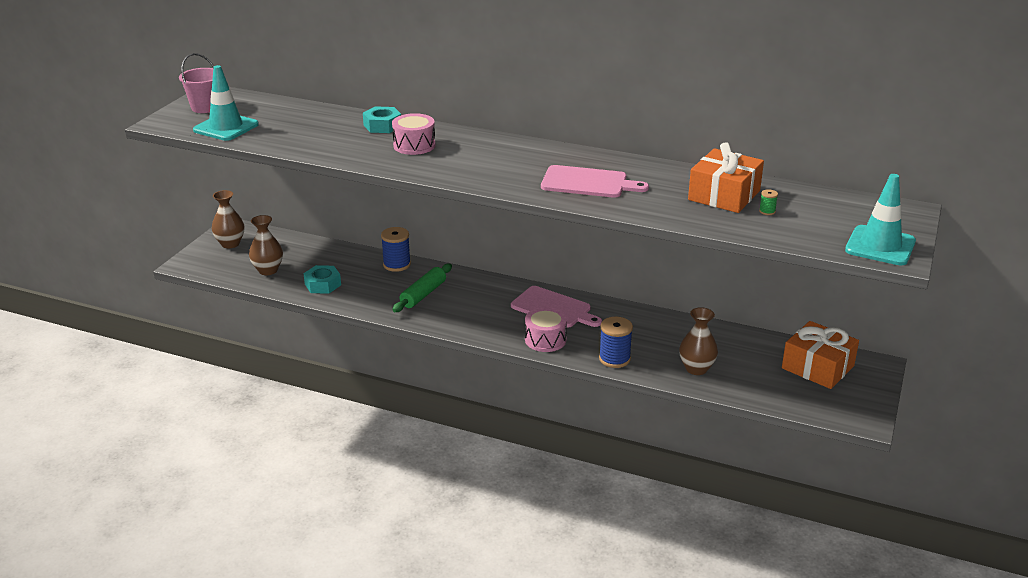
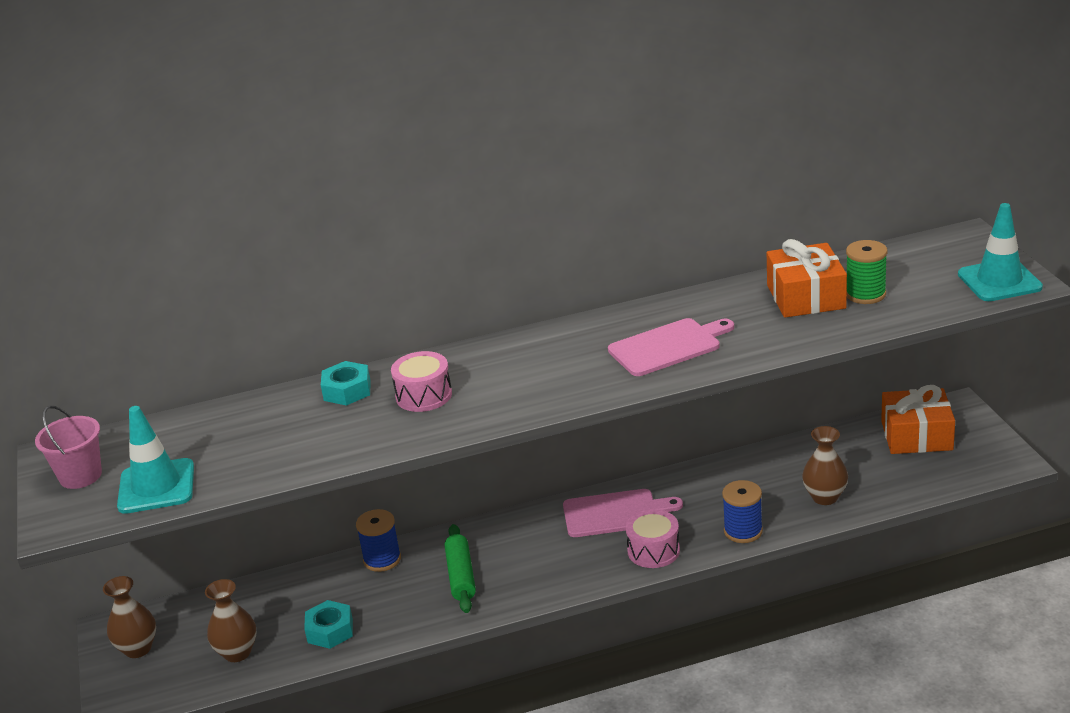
camera: 35 degrees left, 0 degrees up
(767, 211) = (865, 294): green spool -> green spool, size x2.15

